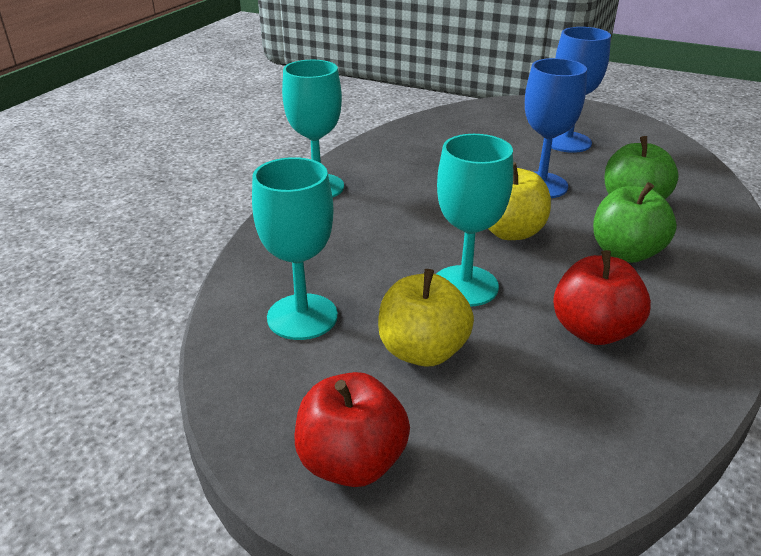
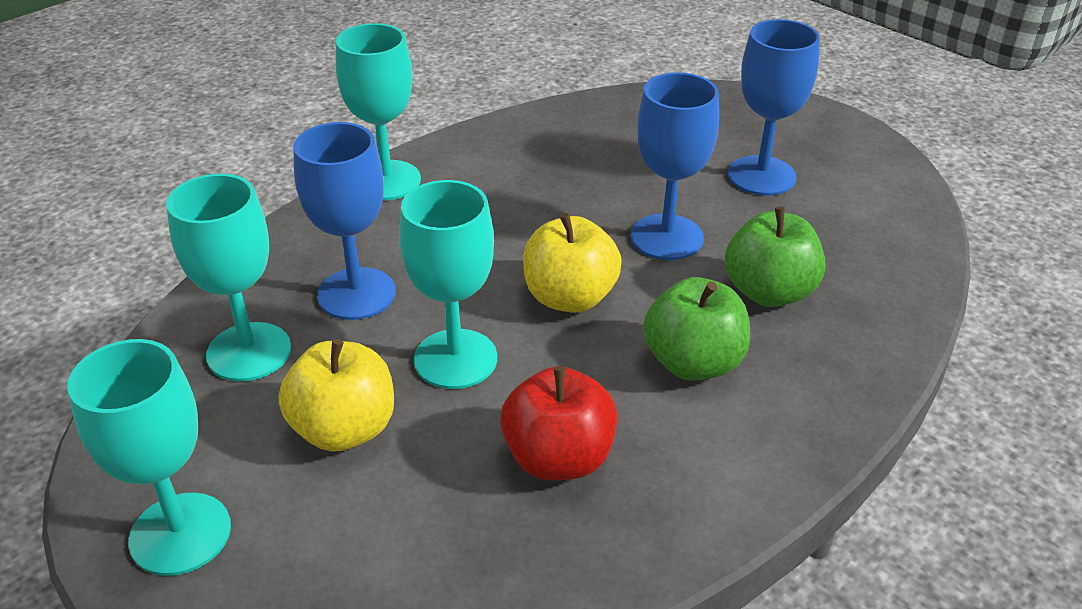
camera: 20 degrees right, 5 degrees up
(352, 461) = (180, 534): red apple -> turquoise goblet
(355, 261) = (356, 294): none -> blue goblet

